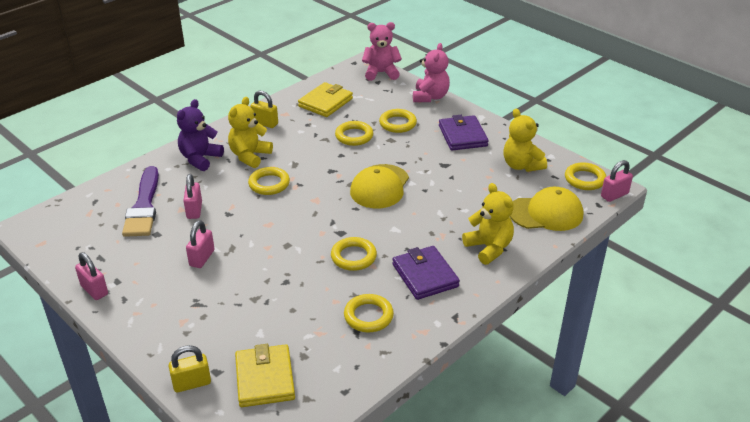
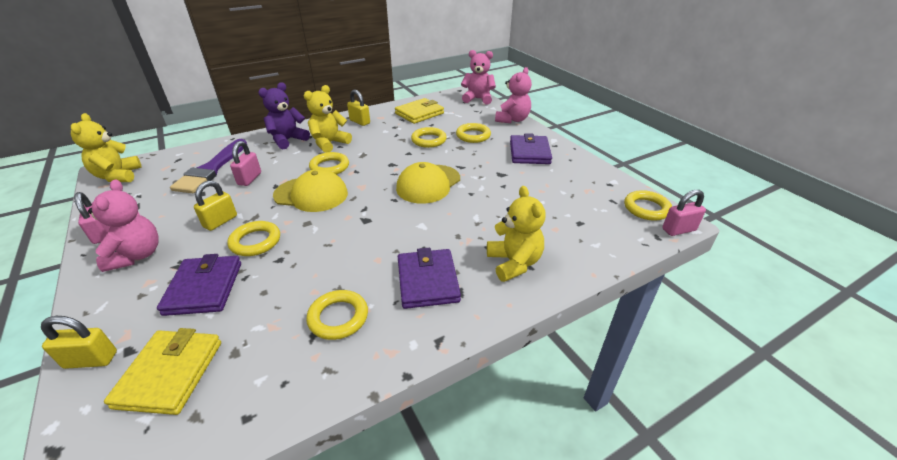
camera: 15 degrees right, 0 degrees up
(149, 302) = (137, 255): none -> pink teddy bear
(202, 258) = (220, 221): pink padlock -> yellow padlock
(238, 316) = (204, 288): none -> purple wallet
(353, 257) = (363, 246): yellow ring -> yellow ring (255, 242)
(521, 165) = (580, 185): yellow teddy bear -> yellow teddy bear (118, 176)
(546, 213) = (593, 236): yellow cap -> yellow cap (311, 194)

